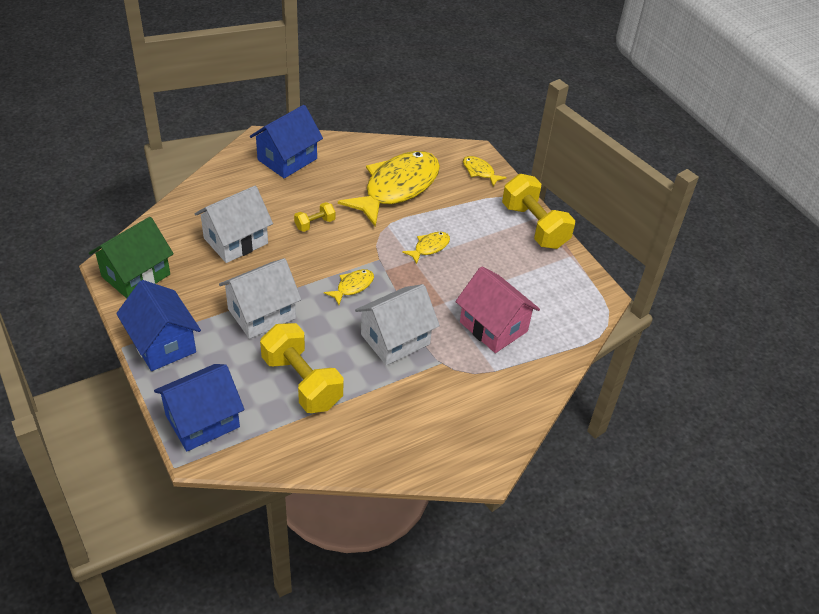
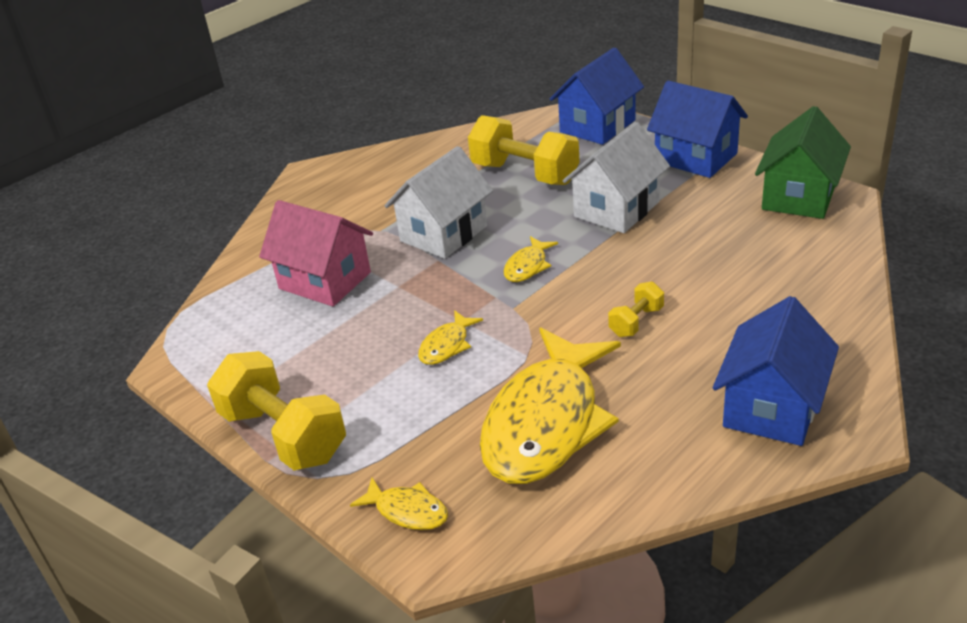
camera: 170 degrees right, 10 degrees down
(236, 241) = (723, 266): white house -> none

